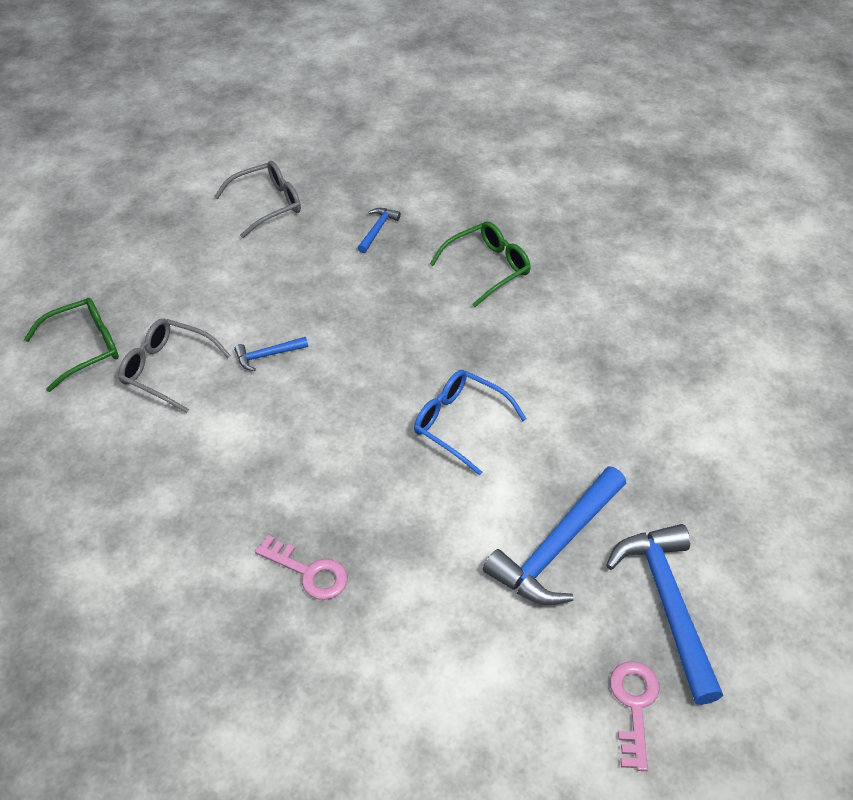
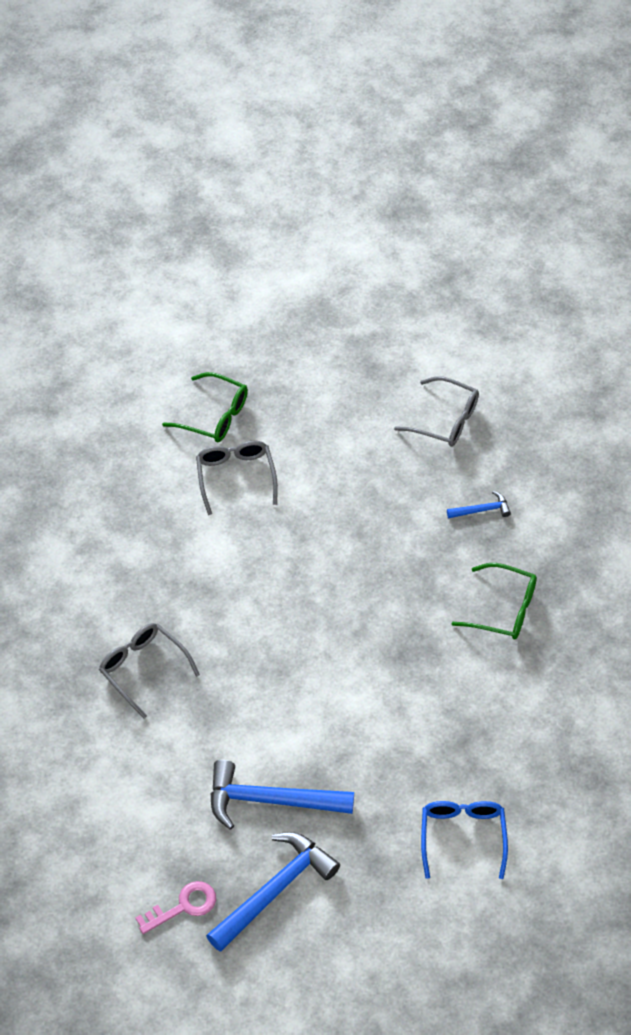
camera: 55 degrees right, 5 degrees up
(267, 355) = (296, 526): blue hammer -> none
(308, 572) = (143, 669): pink key -> grey glasses
(460, 424) = (330, 682): blue glasses -> blue glasses (462, 837)

